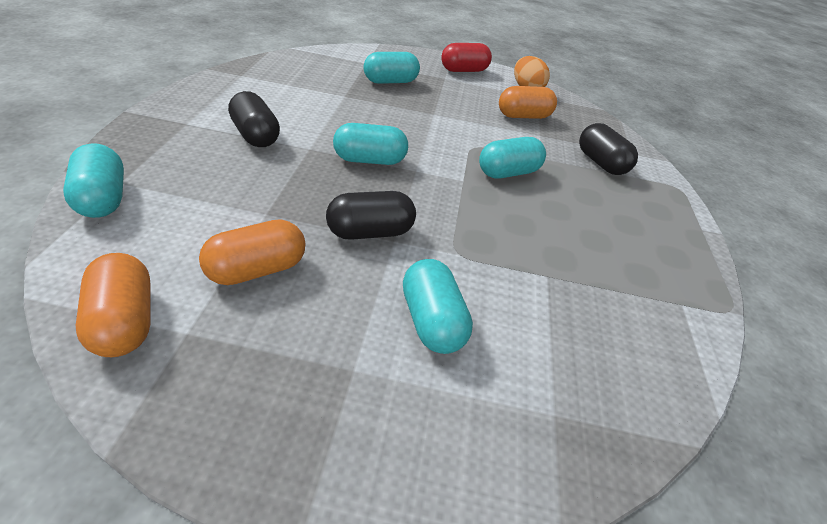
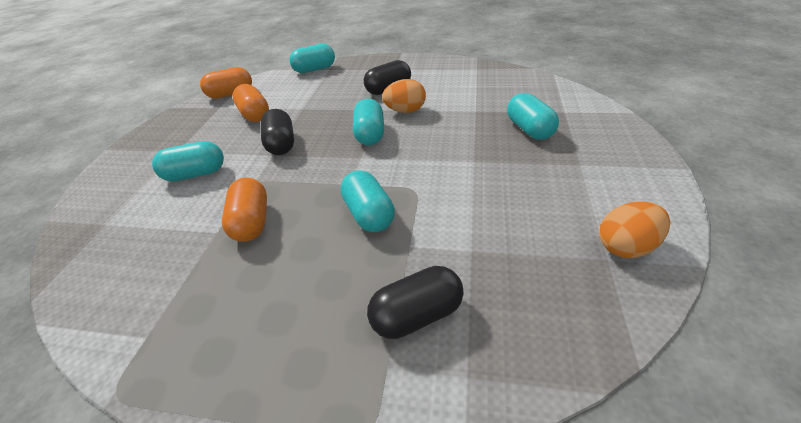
camera: 100 degrees right, 0 degrees up
(324, 132) = (405, 111): none -> orange egg
(464, 70) = (625, 179): red capsule -> none
(523, 116) = (517, 236): orange capsule -> orange capsule (252, 222)

